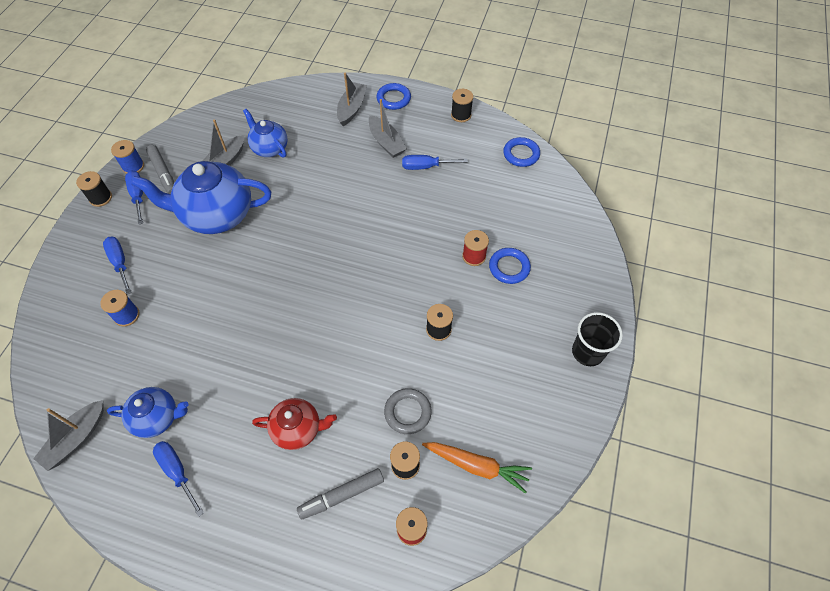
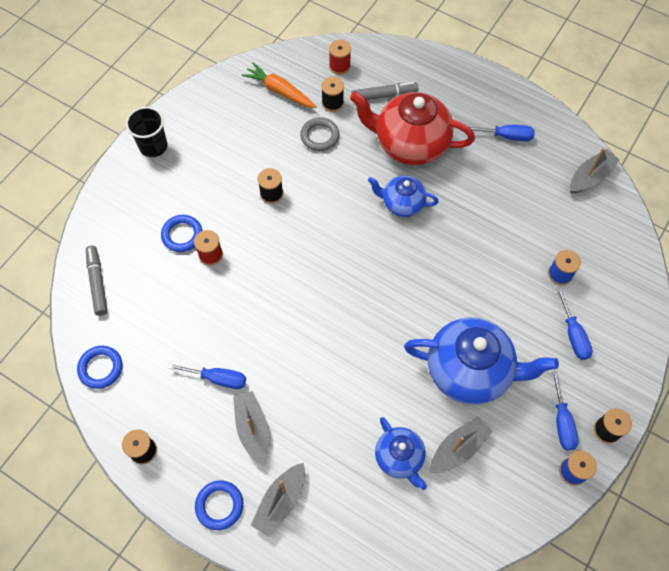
camera: 165 degrees left, 5 degrees up
(157, 418) = (524, 177): blue teapot -> blue teapot (402, 203)
(163, 173) = (533, 449): grey marker -> grey marker (97, 283)
(177, 472) = (506, 136): blue screwdriver -> blue screwdriver turned 60 degrees counterclockwise
(298, 429) = (410, 144): red teapot -> red teapot, size x1.81

